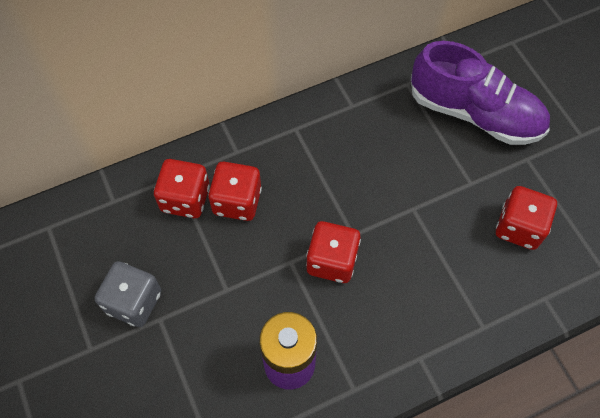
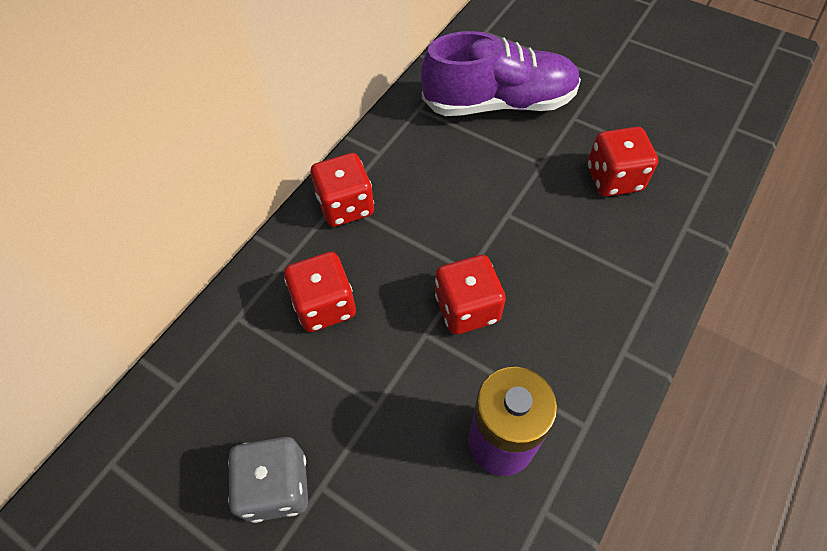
camera: 30 degrees left, 5 degrees down
(185, 199) = (264, 335): red dice -> red dice (346, 206)

